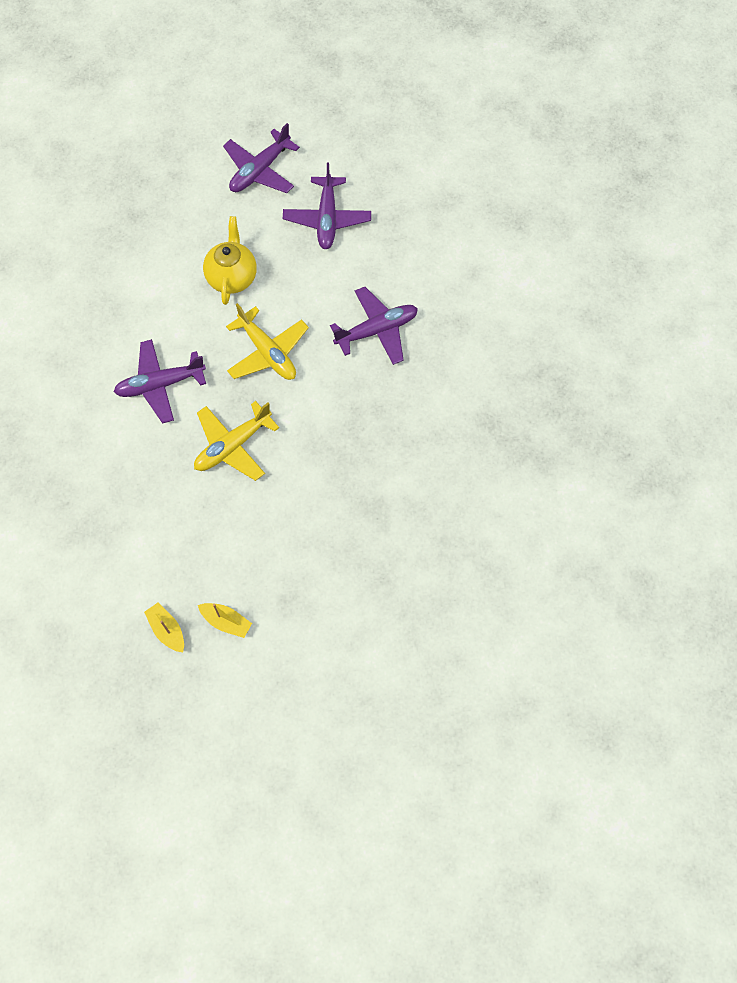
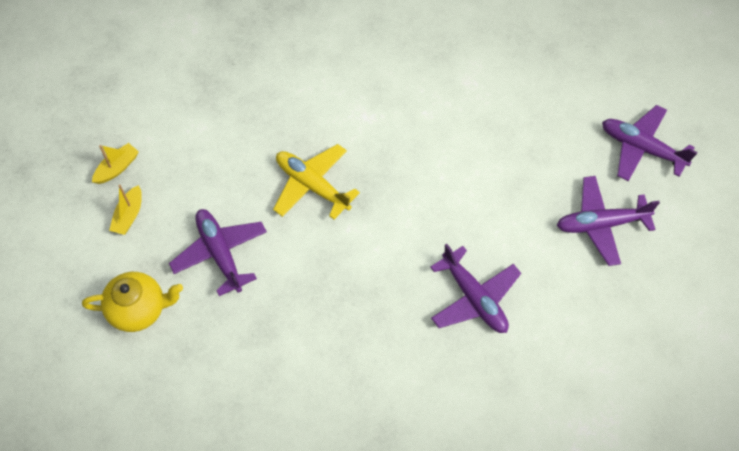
camera: 80 degrees right, 5 degrees down
(160, 384) = (367, 110): purple plane -> purple plane (220, 253)
(232, 277) = (503, 147): yellow teapot -> yellow teapot (139, 309)
(267, 352) = (423, 196): yellow plane -> none

